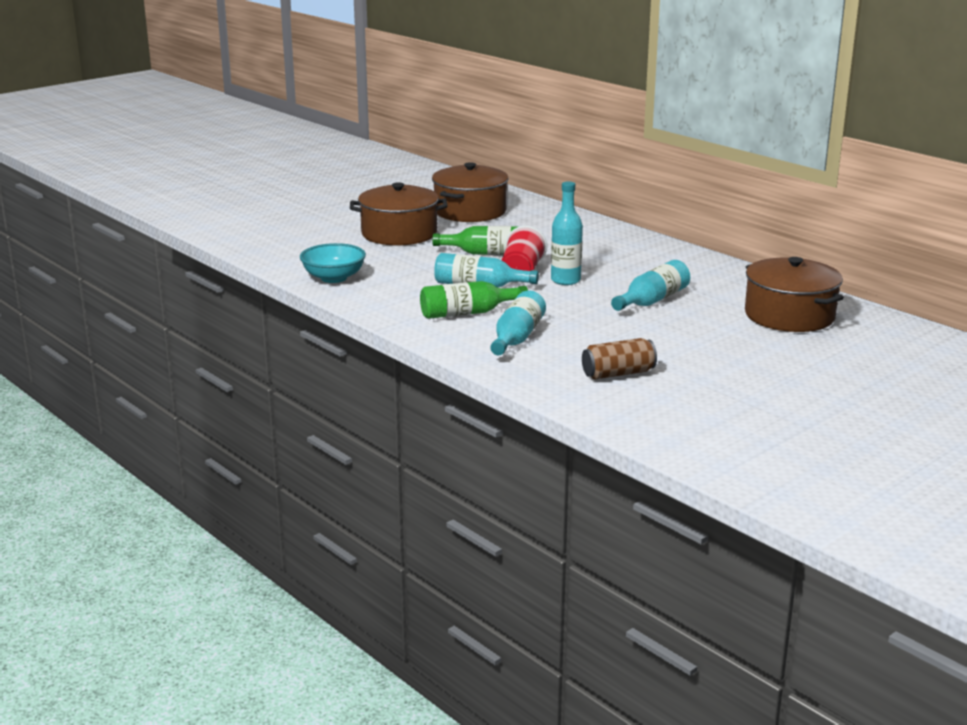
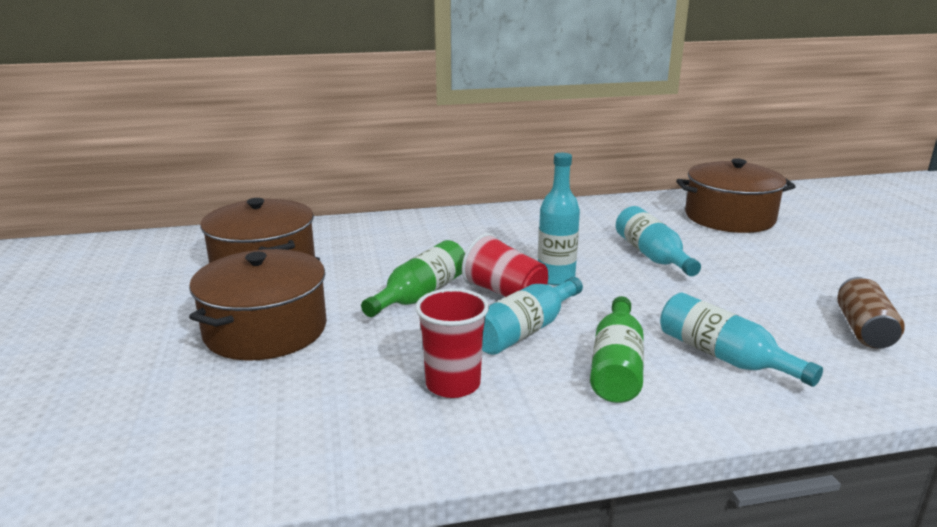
camera: 60 degrees left, 0 degrees up
(333, 278) = (371, 439): turquoise bowl -> none
(399, 282) = (453, 384): none -> red cup

